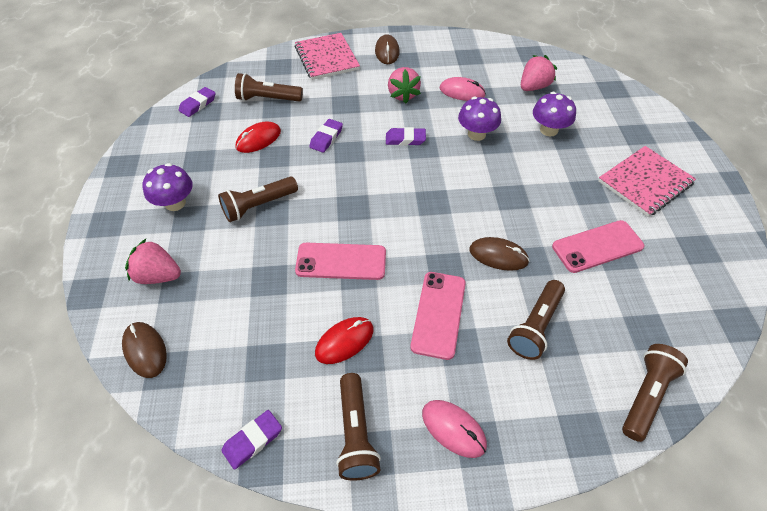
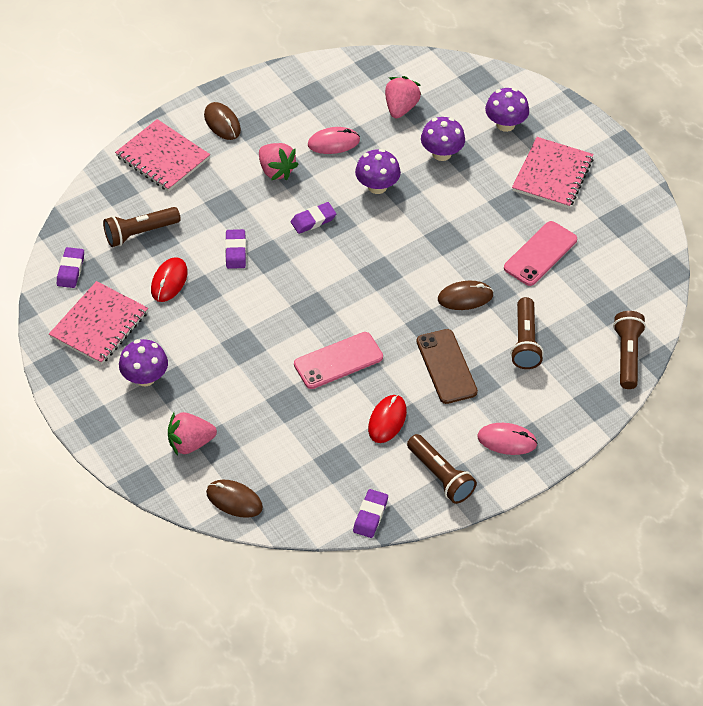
camera: 30 degrees left, 0 degrees up
(180, 149) = (99, 325): none -> pink notebook
(258, 206) = (226, 345): brown flashlight -> none
(438, 314) = (446, 366): pink phone -> brown phone
(620, 128) = (505, 124): none -> purple mushroom

